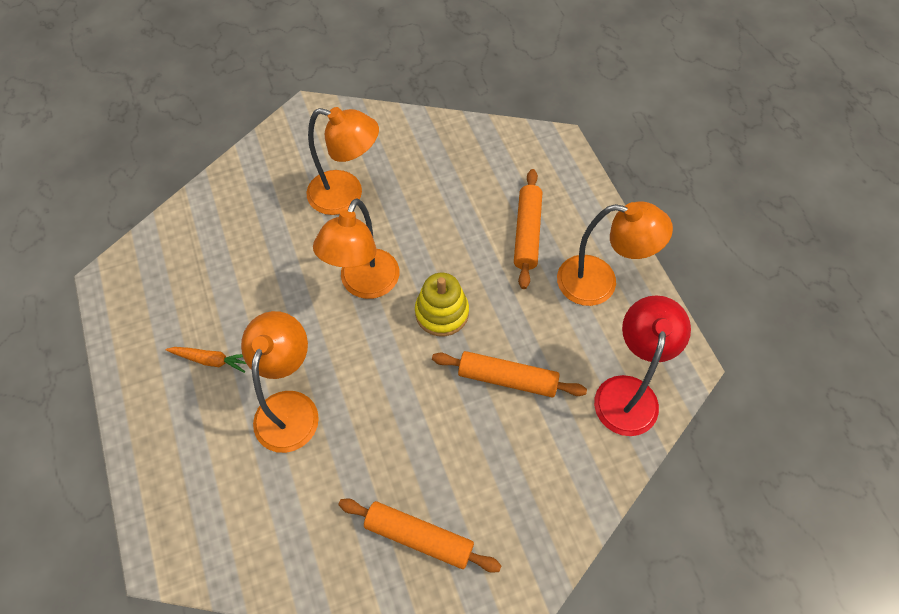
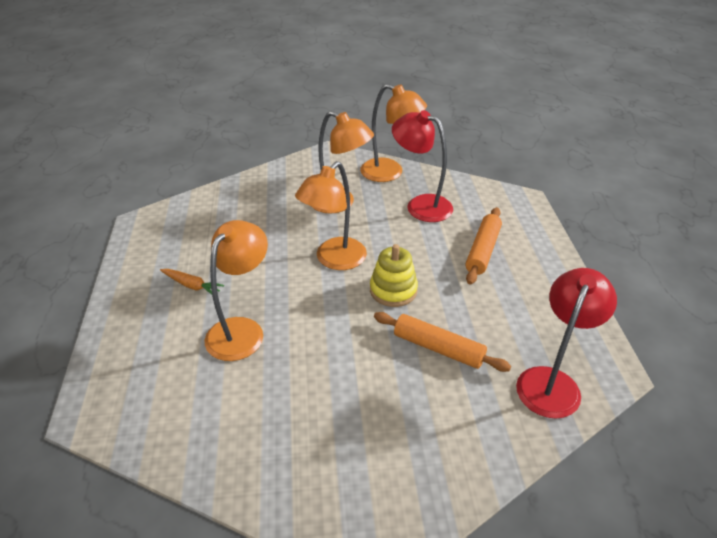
camera: 15 degrees right, 20 degrees down
(419, 537) = (318, 454): orange rolling pin -> none
(442, 178) = (420, 205): none -> red lamp
(599, 283) = (540, 295): orange lamp -> orange lamp (390, 173)

